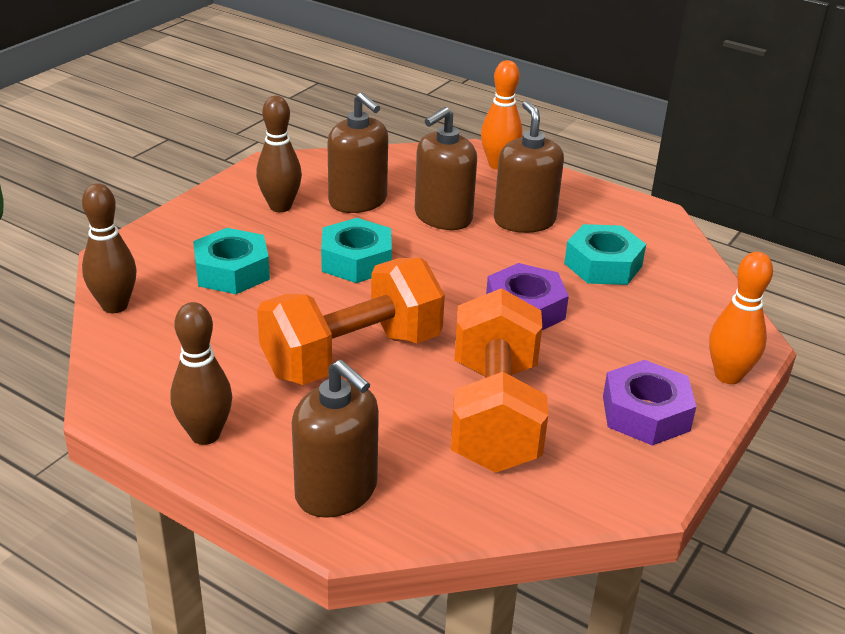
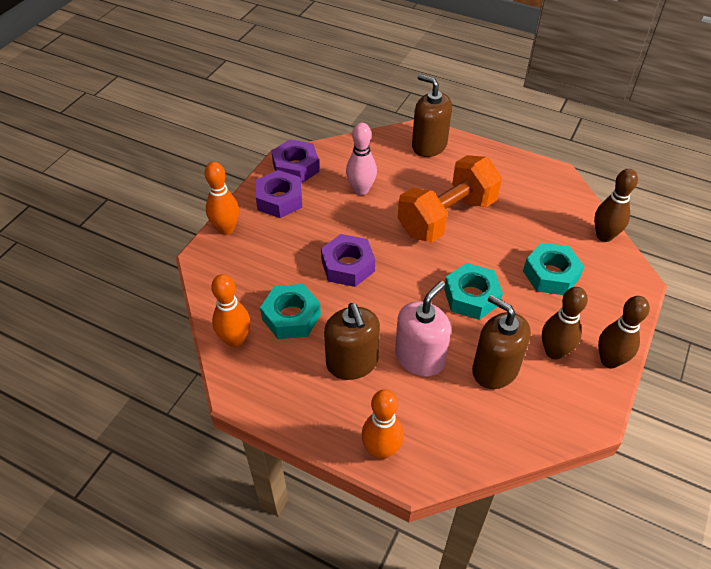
camera: 175 degrees right, 15 degrees up
(205, 435) = (502, 164): brown bowling pin -> brown bowling pin (609, 360)
(443, 217) = (419, 358): brown soap dispenser -> pink soap dispenser
(494, 415) = (361, 190): orange dumbbell -> pink bowling pin
(623, 472) = (295, 167): none -> purple nut
(671, 251) = (235, 340): none -> orange bowling pin

